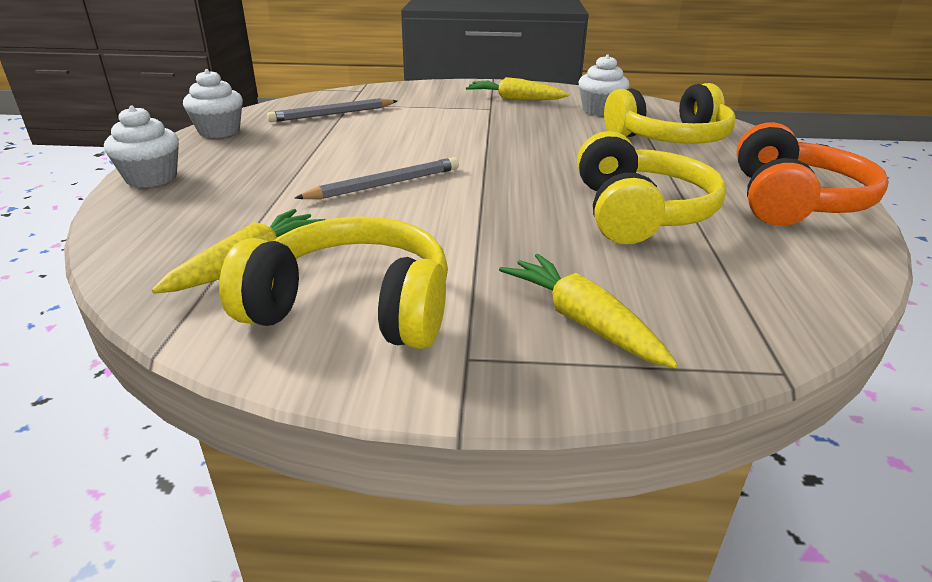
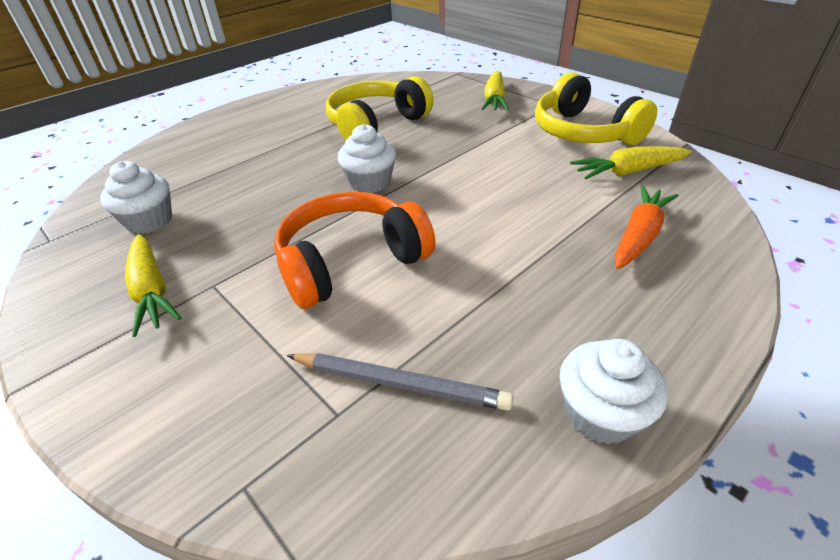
camera: 135 degrees left, 10 degrees up
(151, 178) = (705, 310): white cupcake -> white cupcake (370, 183)
(215, 204) = (639, 236): none -> orange carrot
(385, 184) = (486, 203): grey pencil -> none
(669, 139) = (214, 162): yellow headphones -> none
(793, 201) = (294, 104): orange headphones -> orange headphones (351, 262)

